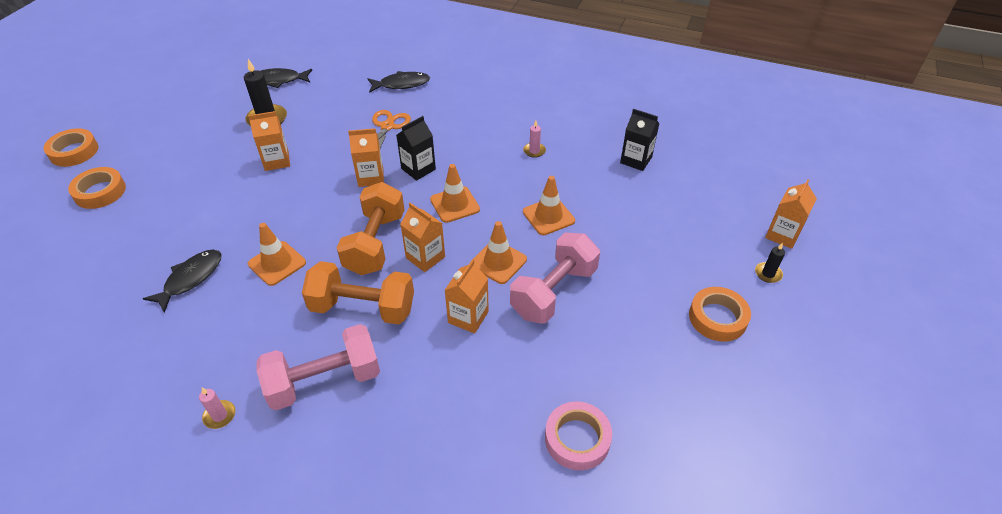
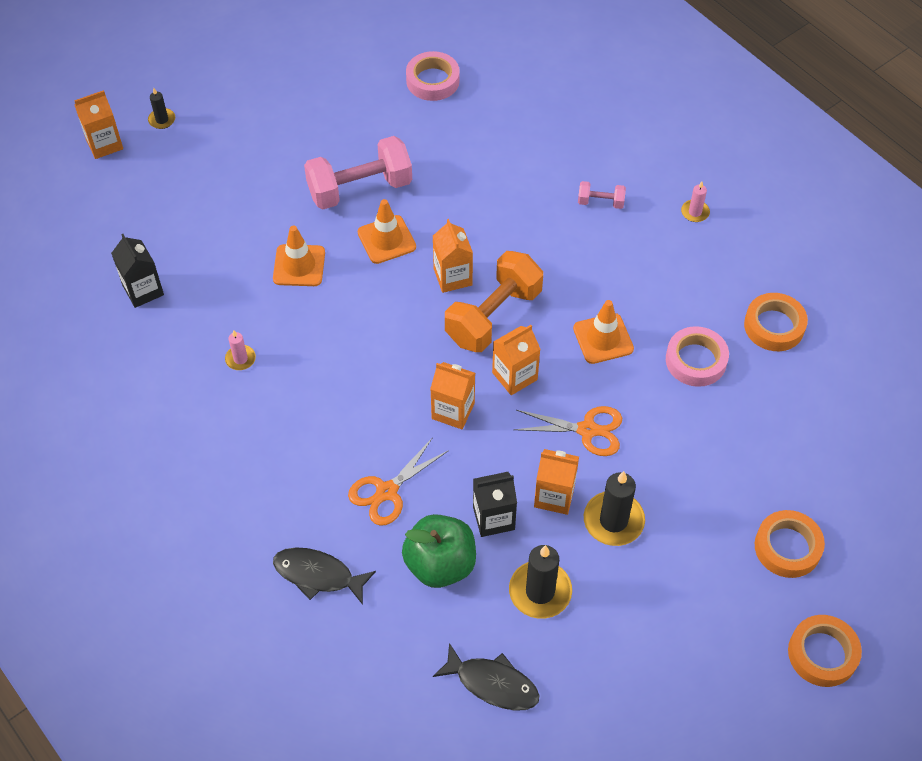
camera: 150 degrees left, 10 degrees up
(191, 279) = (696, 360): black fish -> pink tape
(231, 163) = (613, 520): none -> black candle
(267, 202) = (587, 430): none -> orange scissors
(324, 381) = (600, 202): pink dumbbell -> pink dumbbell, size x0.46
(334, 110) = (440, 564): none -> green apple
(363, 308) = (539, 251): orange dumbbell -> none
(418, 169) = (391, 397): black carton -> black carton (493, 518)
(455, 204) = (383, 326): orange traffic cone -> none
(468, 317) = (451, 201): orange carton -> orange carton (514, 376)
(717, 318) = (246, 107): orange tape -> orange tape (774, 326)

